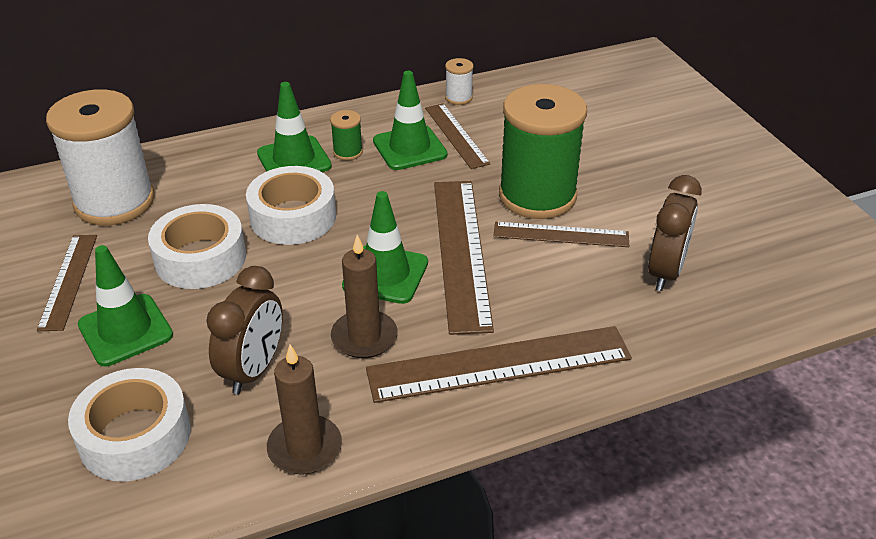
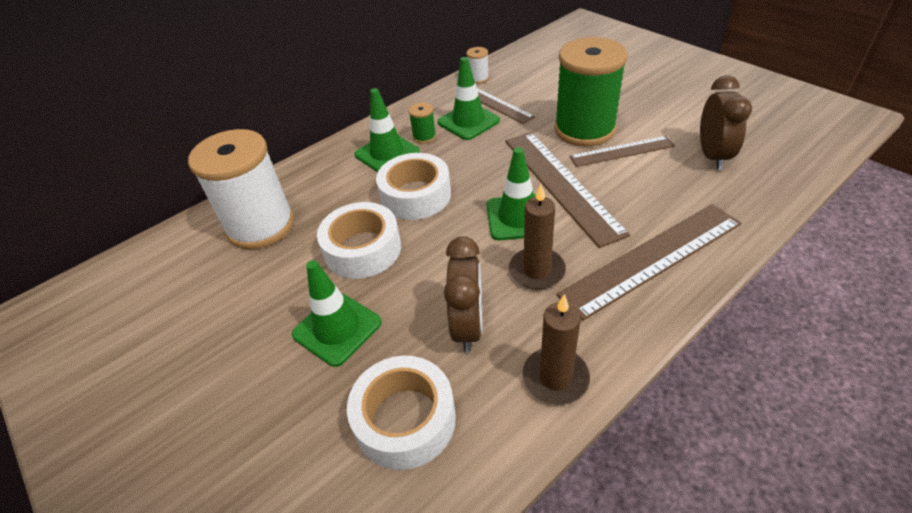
camera: 15 degrees left, 5 degrees up
(68, 281) = (260, 302): brown ruler -> none

